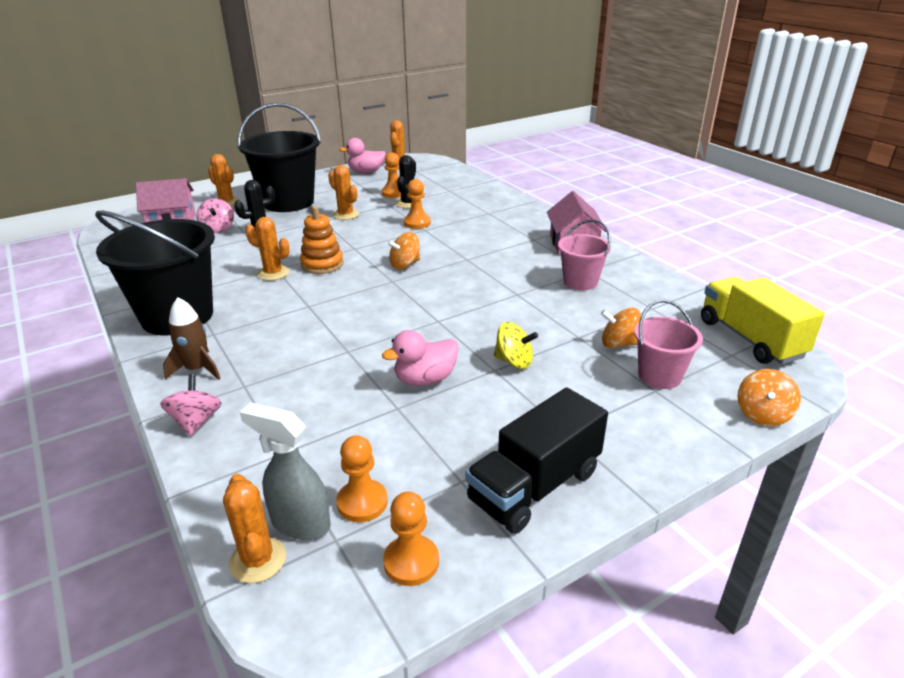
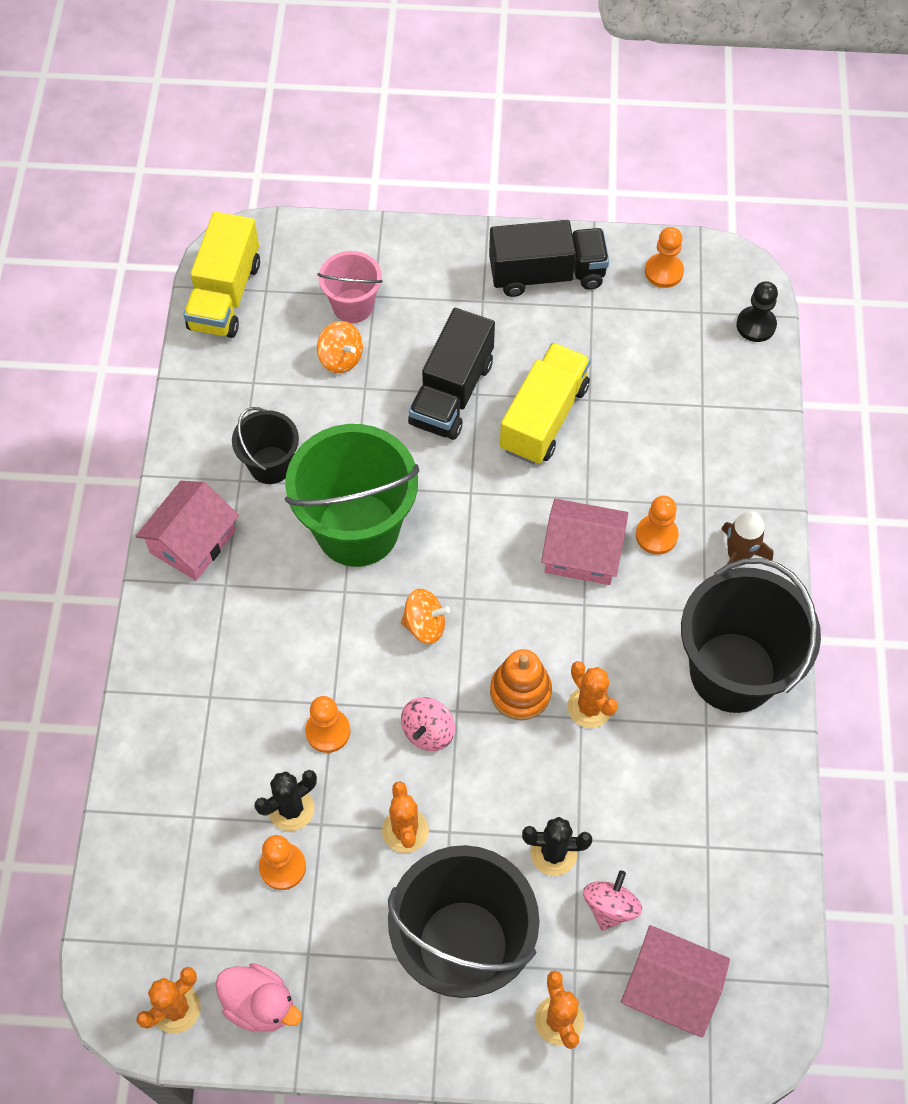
camera: 145 degrees left, 30 degrees up
(196, 421) = (759, 481): pink spinning top -> pink spinning top (428, 731)
(258, 560) = (756, 325): orange cactus -> black pawn
(300, 523) = (718, 336): grey spray bottle -> none
(328, 325) = (582, 553): none -> pink house
(362, 502) = (669, 328): orange pawn -> orange pawn (656, 535)
(425, 379) = (544, 418): pink duck -> yellow truck
(491, 280) = (357, 529): none -> green bucket
(514, 361) = (451, 393): yellow spinning top -> black truck
(580, 282) = (270, 465): pink bucket -> black bucket
(762, 414) = (327, 231): orange spinning top -> none

